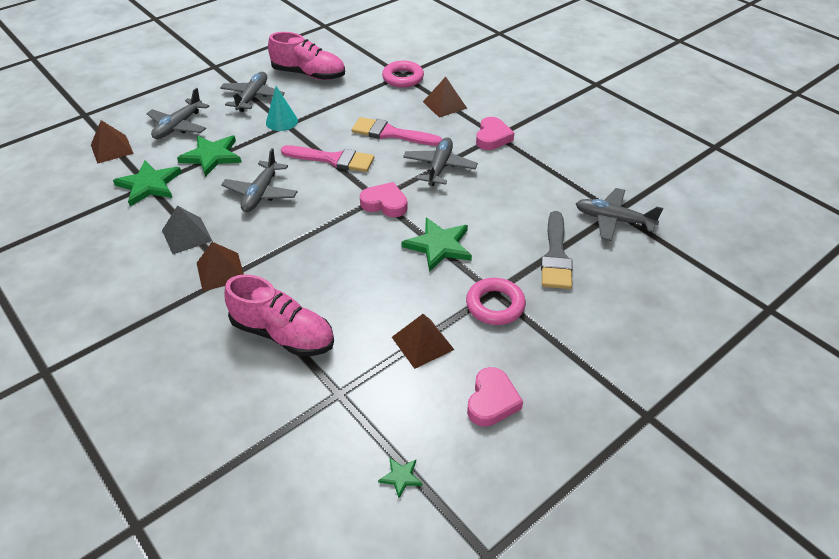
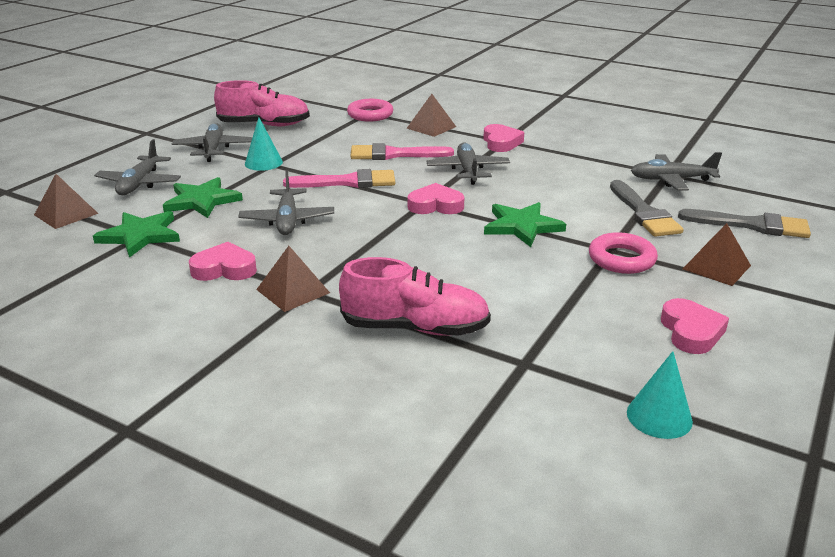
camera: 20 degrees left, 15 degrees down
(187, 235) = (224, 269): grey pyramid -> pink heart
(401, 477) = (659, 416): green star -> turquoise cone
(422, 343) = (576, 302): brown pyramid -> brown pyramid (716, 267)
(644, 295) = (751, 225): none -> grey brush

